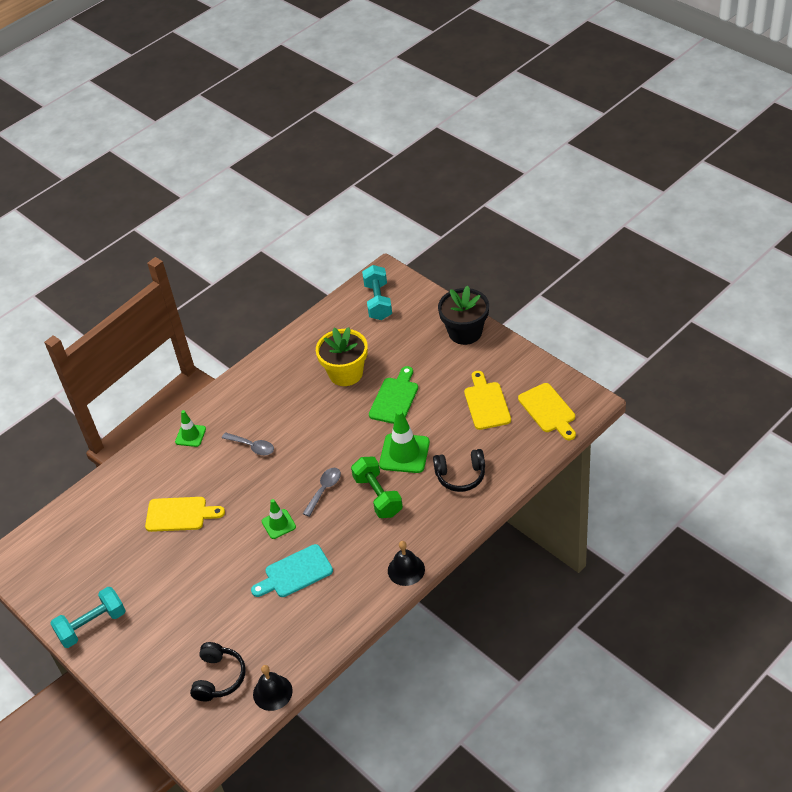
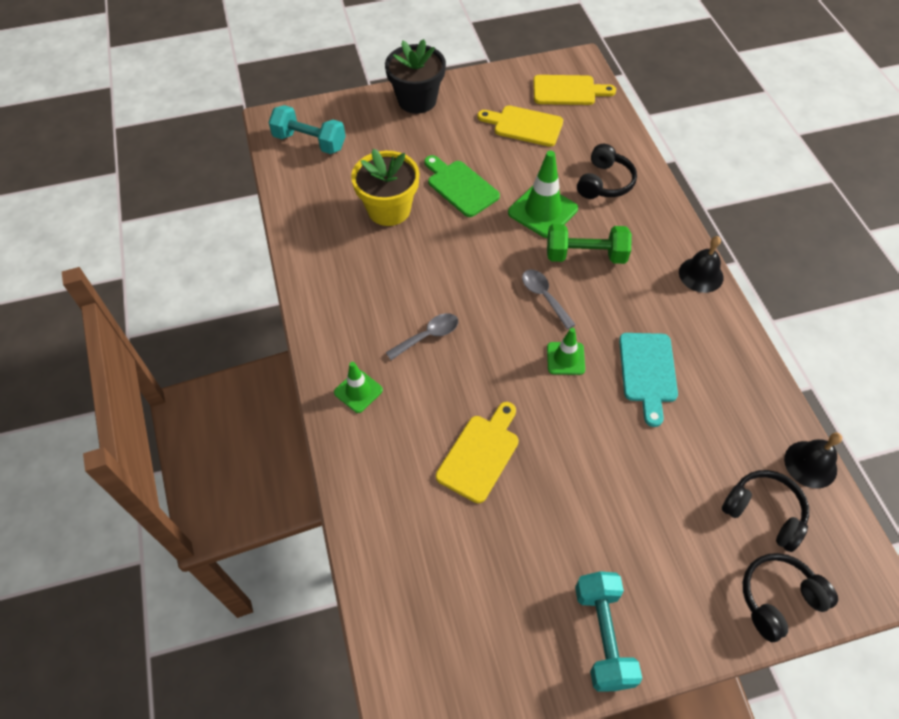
camera: 65 degrees left, 10 degrees up
(160, 706) = (778, 599): none -> black headphones

